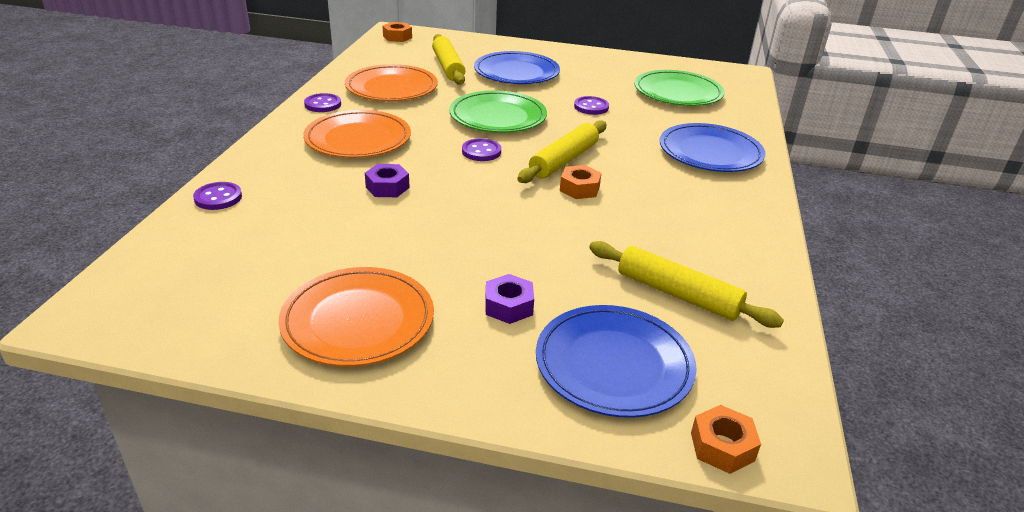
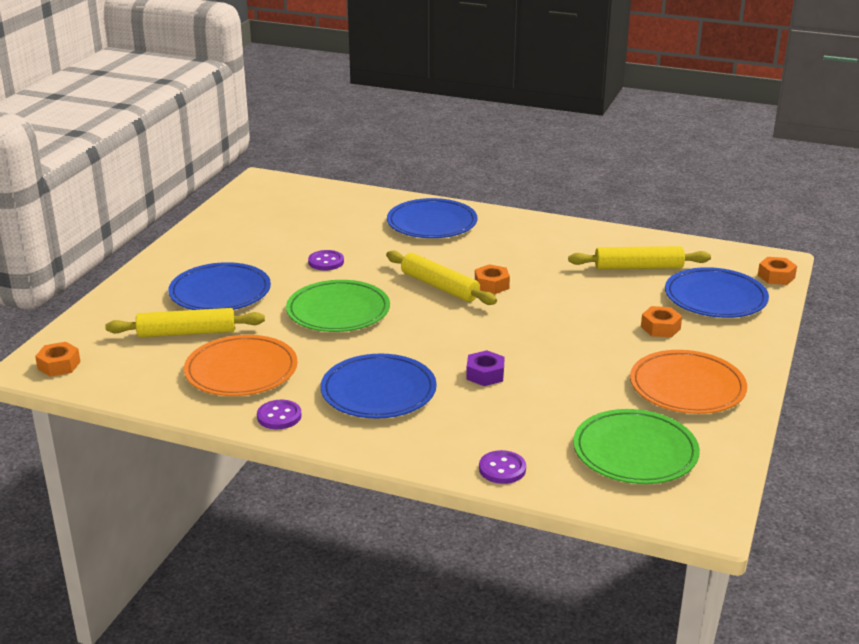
camera: 80 degrees left, 5 degrees down
(358, 139) = (378, 391): orange plate -> blue plate
(481, 151) = (417, 324): purple button -> none
(509, 306) = (660, 328): purple nut -> orange nut
(677, 93) = (302, 217): green plate -> green plate (635, 452)
(677, 294) = (638, 267): yellow rolling pin -> yellow rolling pin turned 45 degrees clockwise

